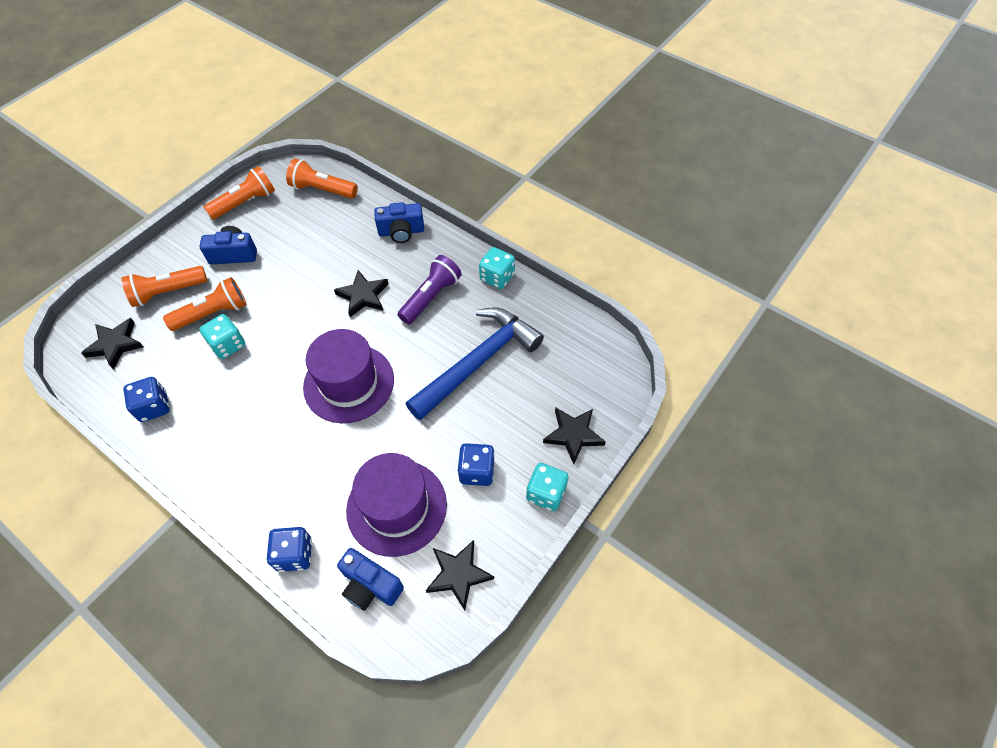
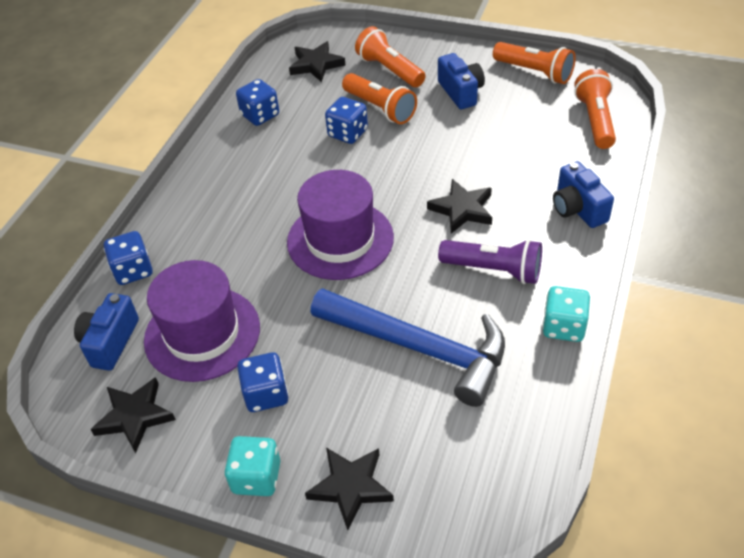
camera: 75 degrees right, 10 degrees down
(228, 345) = (348, 133): turquoise dice -> blue dice

